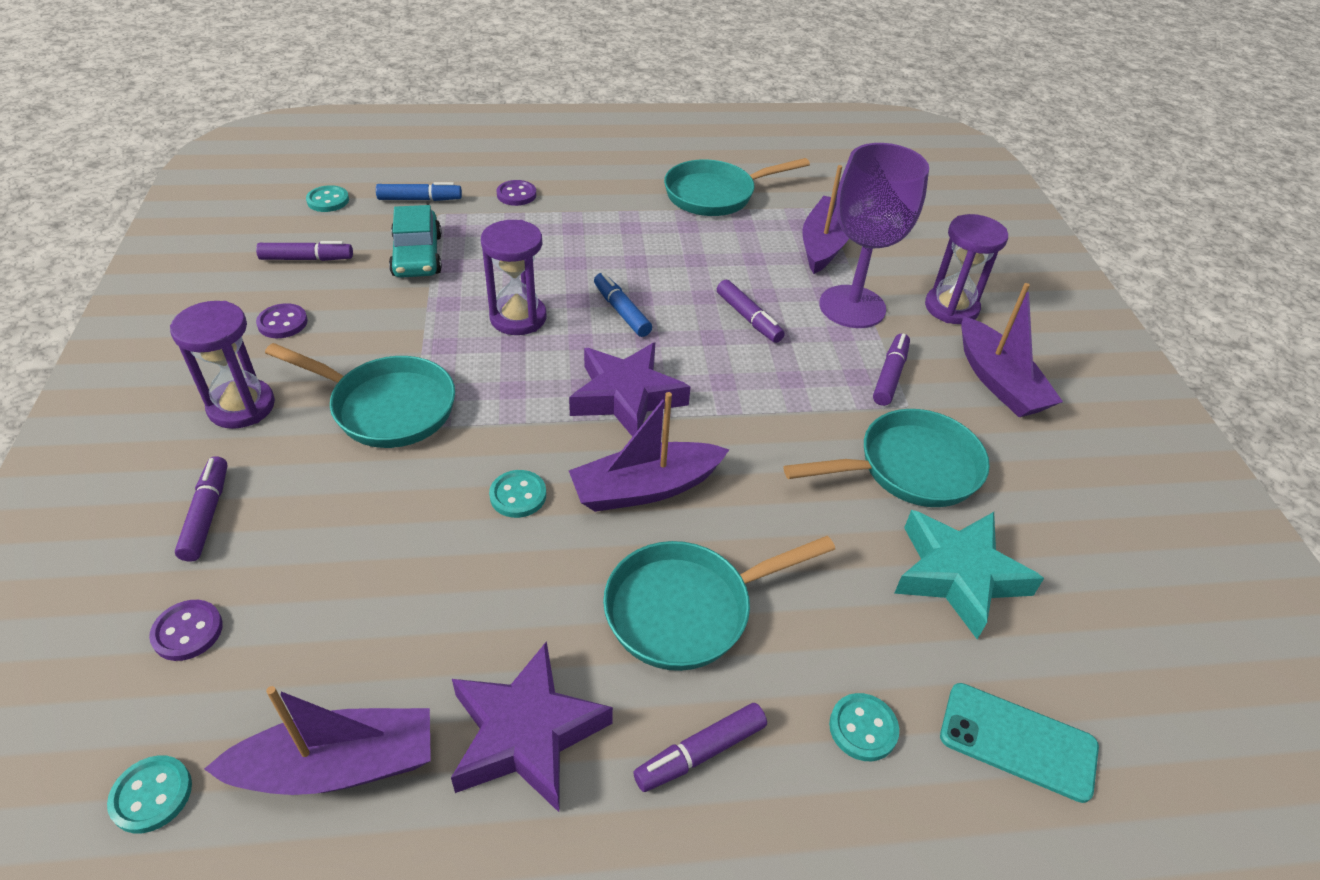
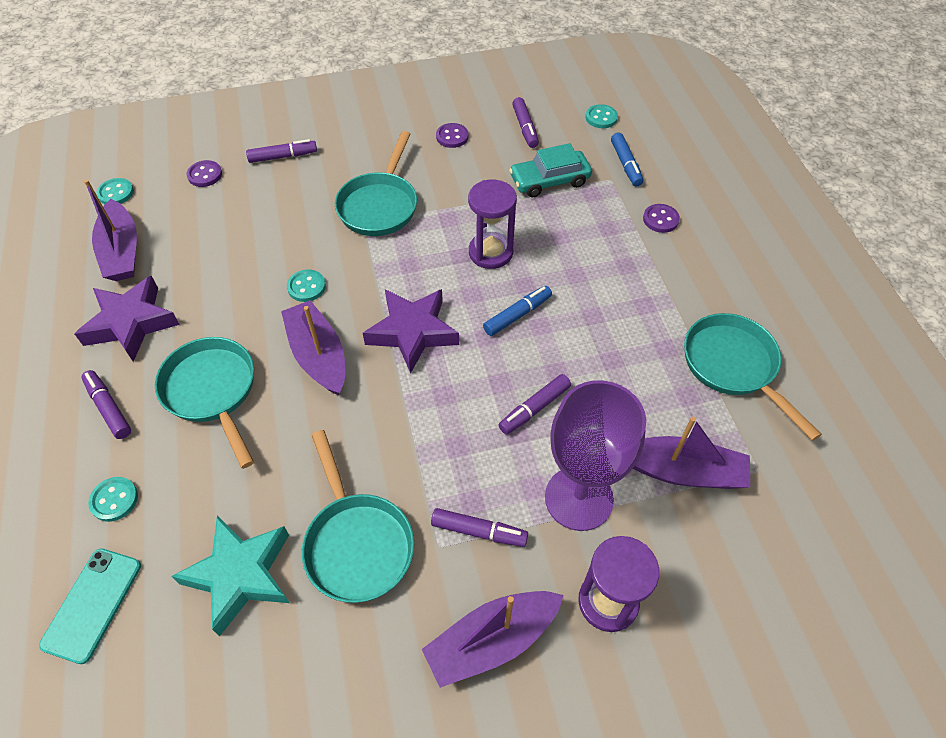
camera: 85 degrees right, 10 degrees up
(241, 406) = (370, 143): purple hourglass -> none

